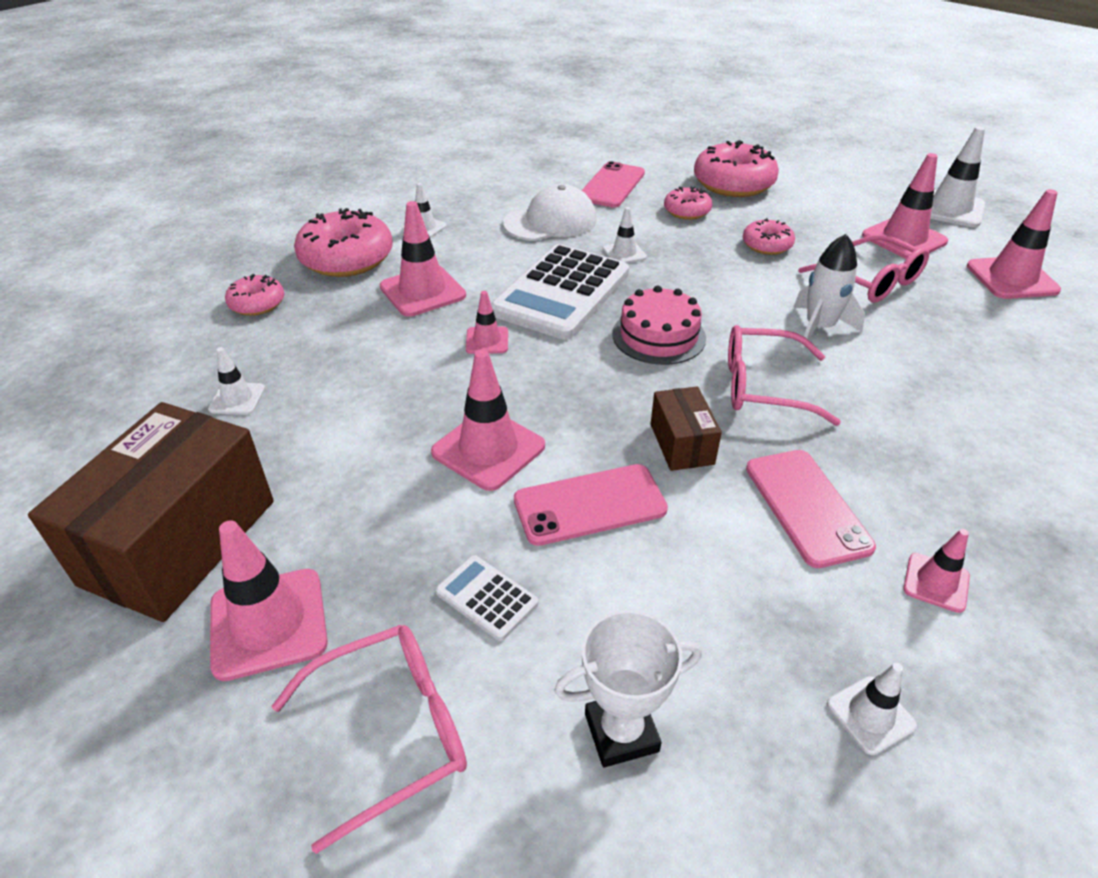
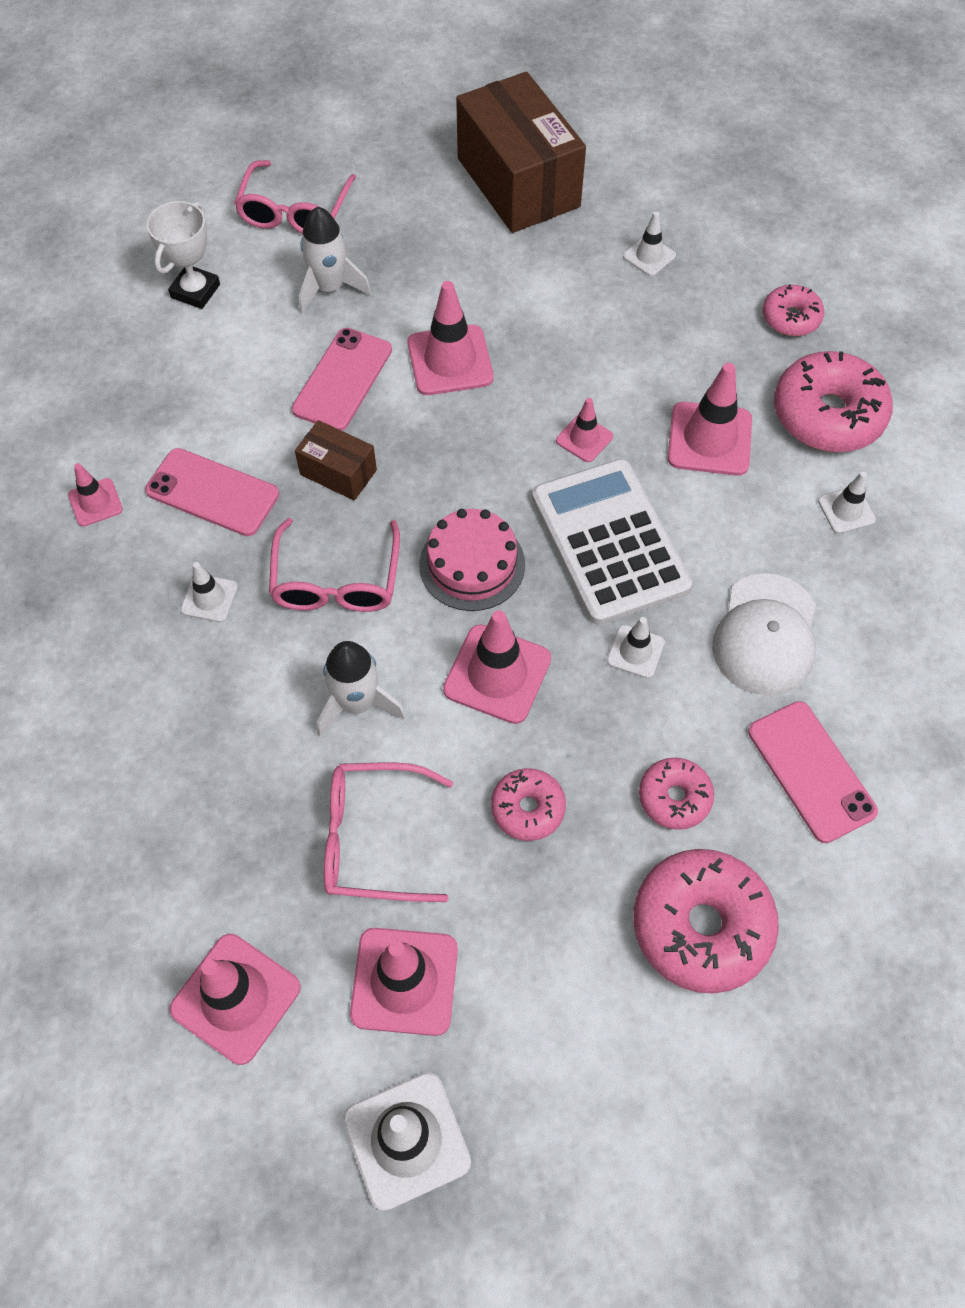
camera: 130 degrees right, 20 degrees up
(268, 623) = (412, 196): pink traffic cone -> pink traffic cone (497, 674)
(486, 598) = (329, 288): white calculator -> white rocket
(763, 386) = (336, 581): pink glasses -> pink glasses turned 135 degrees clockwise
(870, 715) = (84, 393): white traffic cone -> white traffic cone (209, 598)

